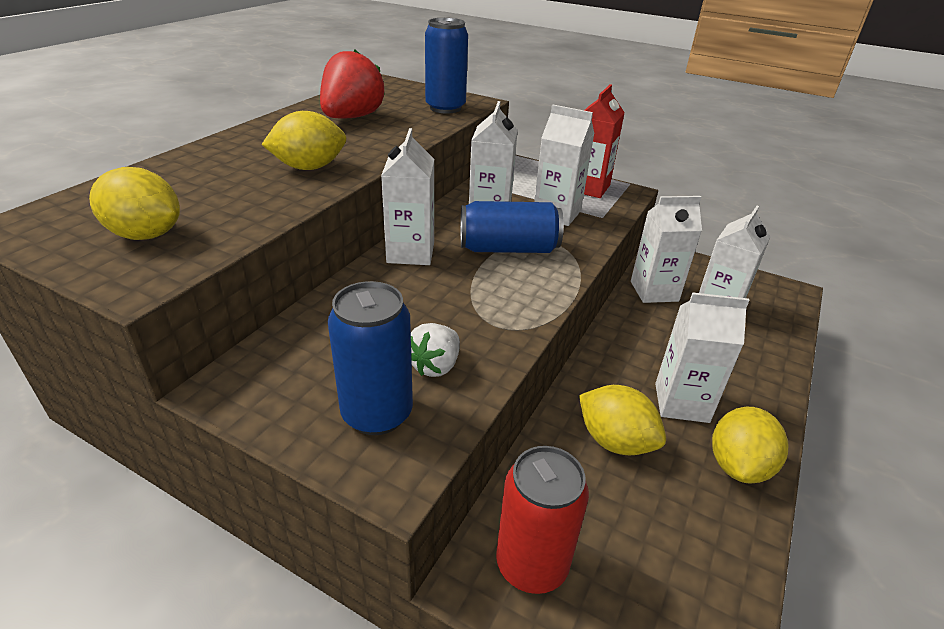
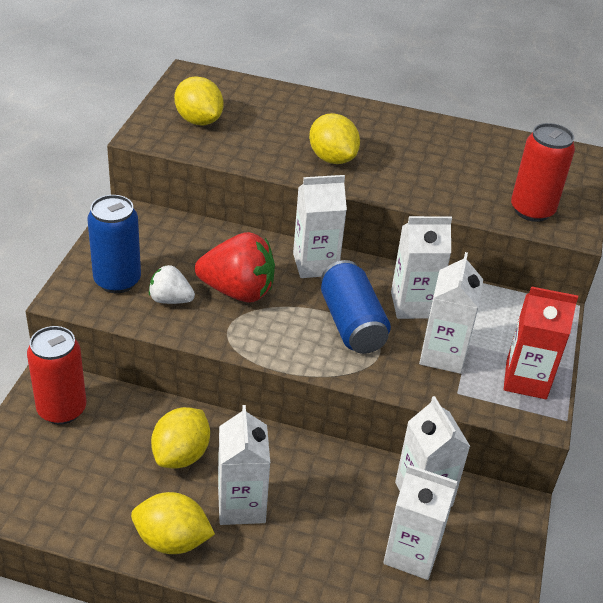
camera: 75 degrees right, 5 degrees up
(145, 235) = (198, 120): yellow lemon -> yellow lemon turned 45 degrees counterclockwise
(352, 117) = (457, 158): red strawberry -> red strawberry (238, 291)
(445, 108) = (532, 210): blue can -> red can

